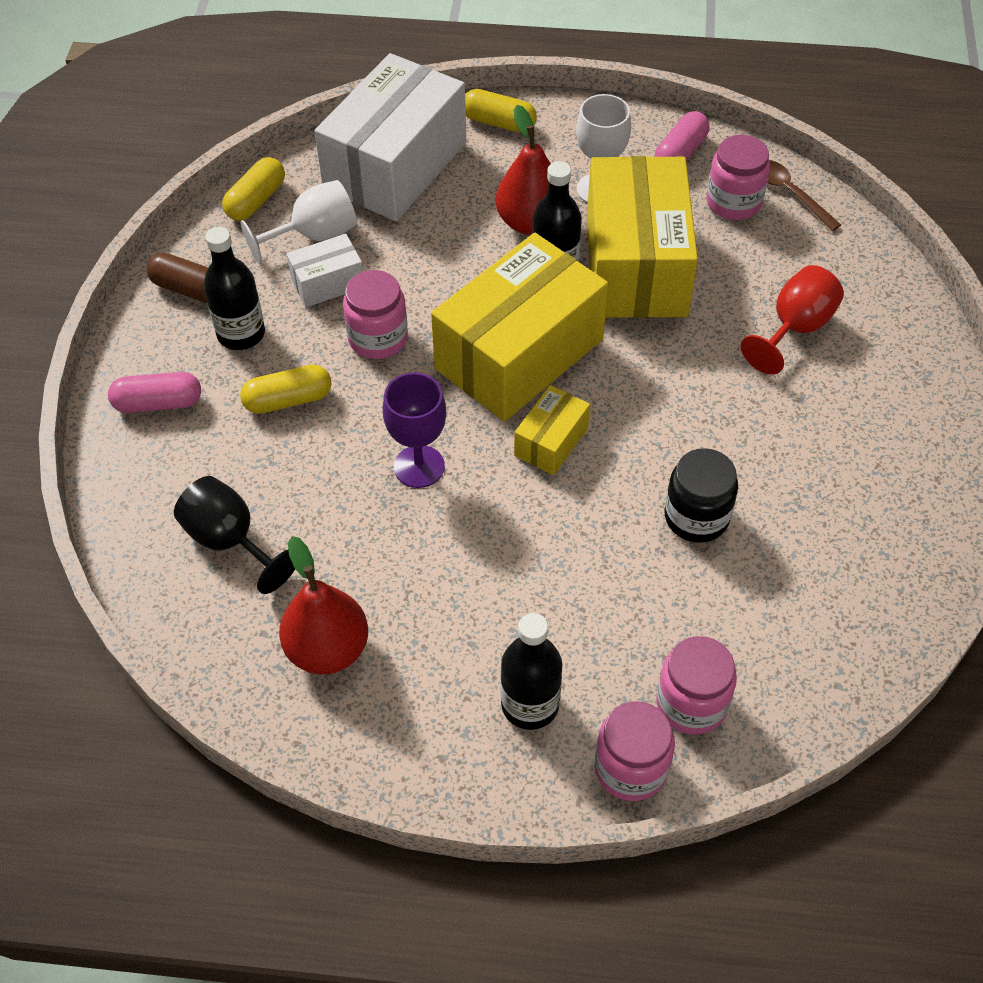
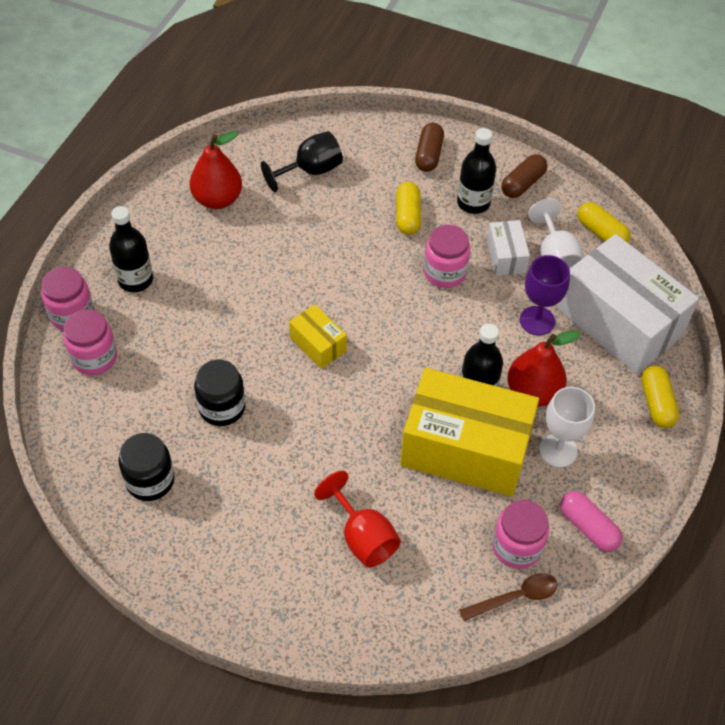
camera: 105 degrees right, 0 degrees up
(158, 403) = (429, 155): pink capsule -> brown capsule
(419, 466) = (327, 269): purple goblet -> purple goblet (537, 321)
(498, 122) = (657, 403): yellow capsule -> yellow capsule turned 45 degrees counterclockwise
(519, 354) = (402, 348): yellow box -> none
(840, 559) = (150, 480): none -> black jar

